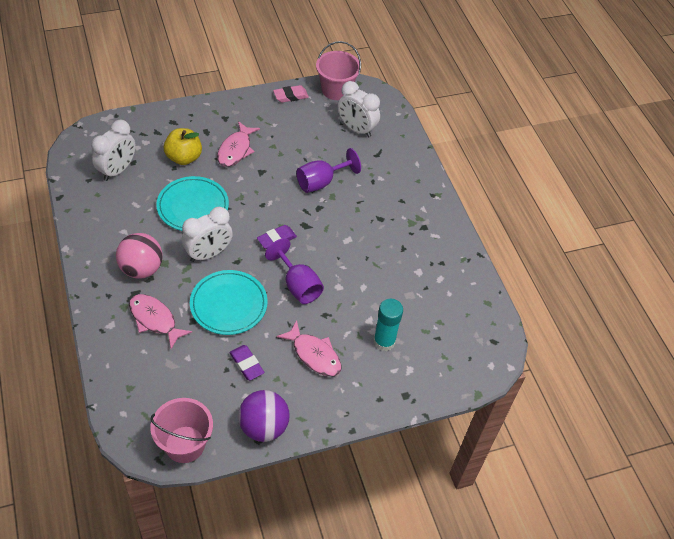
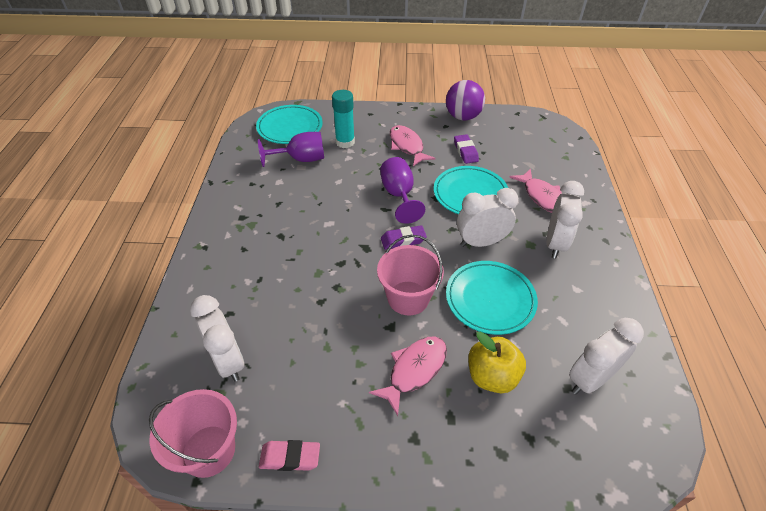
camera: 155 degrees left, 5 degrees down
(141, 269) = (555, 244): pink ball -> white clock
(185, 444) = (523, 120): pink bucket -> pink bucket (408, 298)
(321, 182) = (321, 293): purple goblet -> purple goblet (301, 159)
(457, 347) = (290, 127): none -> turquoise plate

